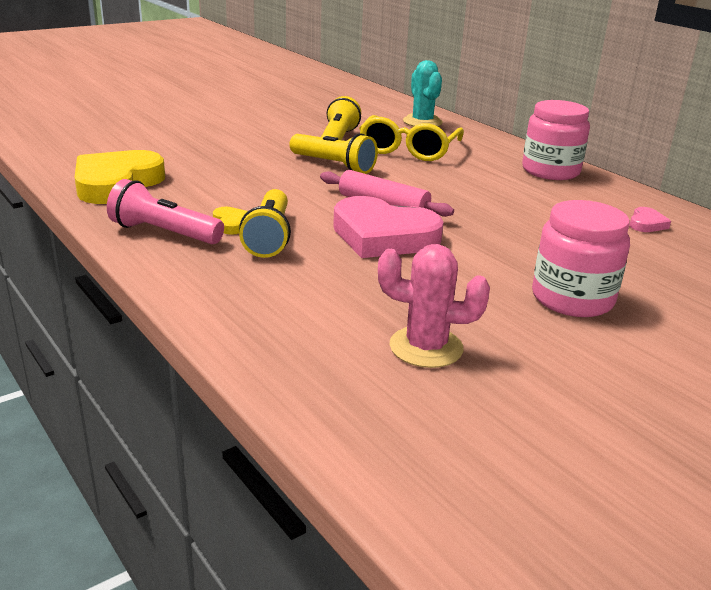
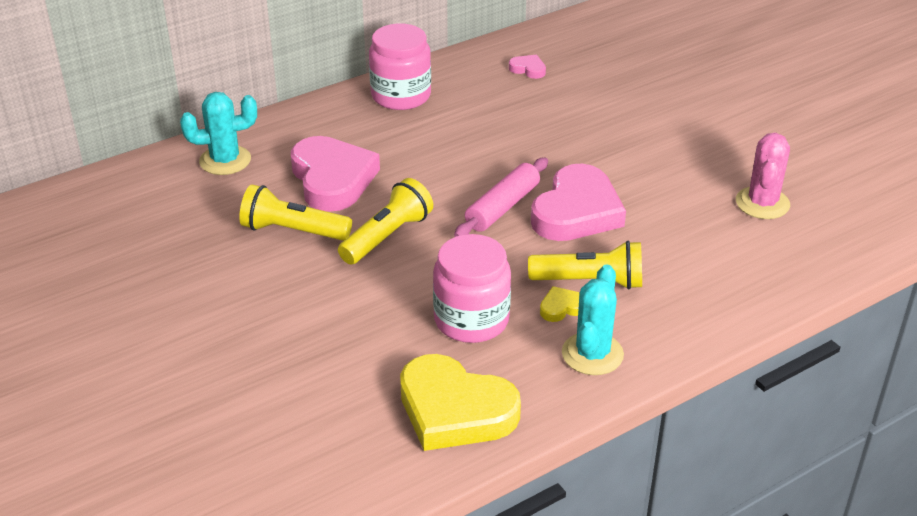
camera: 85 degrees left, 10 degrees up
(164, 233) = (592, 354): pink flashlight -> turquoise cactus
(408, 150) = (332, 179): yellow glasses -> pink heart
(572, 298) = (673, 129): pink jar -> pink jar (471, 320)

